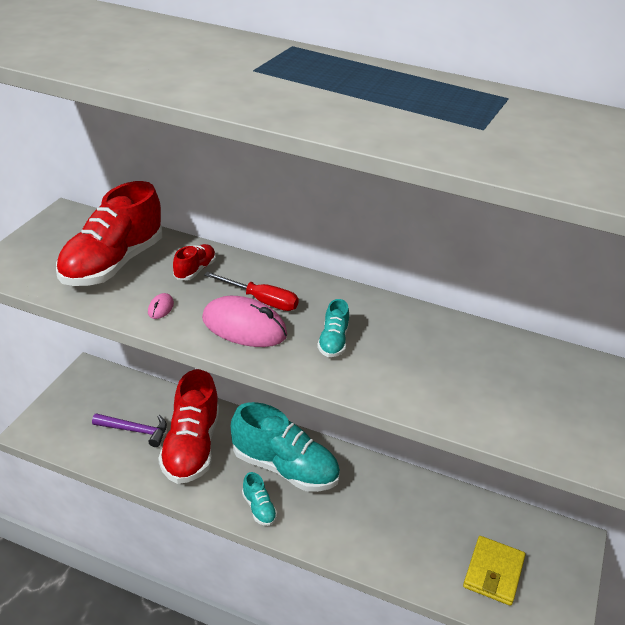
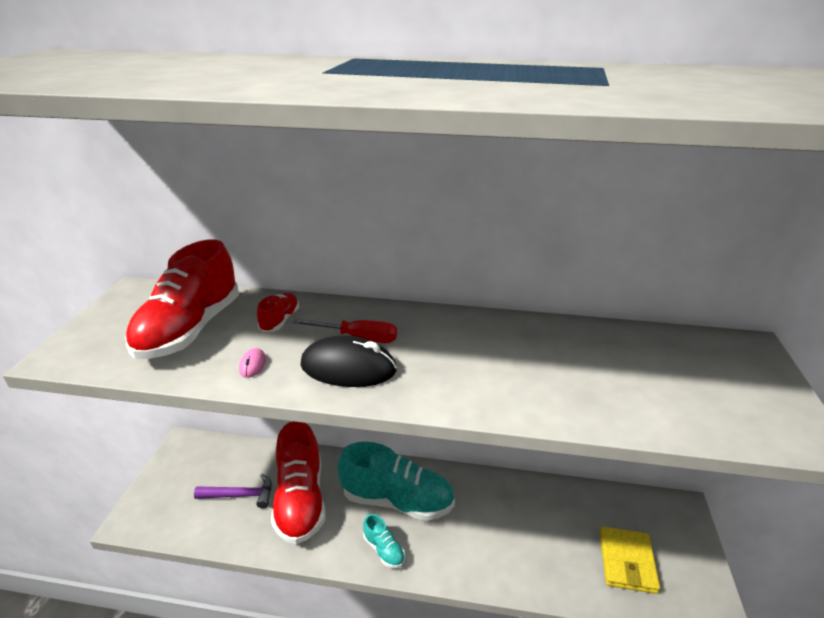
camera: 10 degrees left, 5 degrees down
(244, 327) = (348, 368): pink mouse -> black mouse
(333, 342) = (445, 365): turquoise shoe -> none

